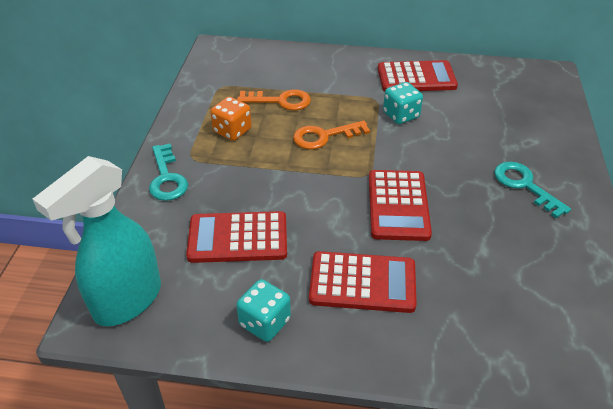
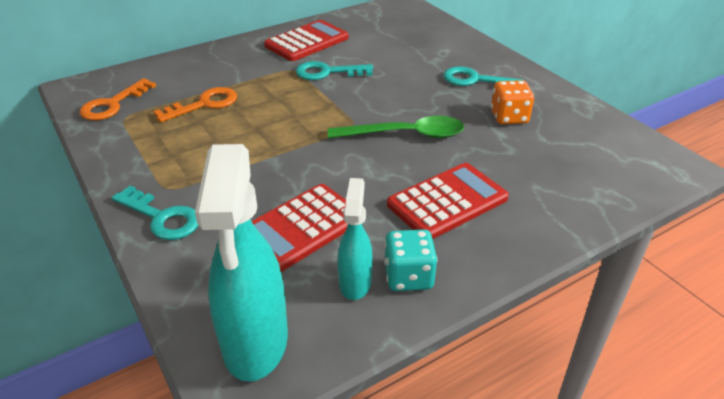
camera: 40 degrees left, 5 degrees down
(226, 302) = (355, 282): none -> turquoise spray bottle
(232, 131) = (184, 147): orange dice -> orange dice (509, 117)
(324, 136) = (281, 114): orange key -> orange key (113, 104)
(398, 205) = (405, 135): red calculator -> green spoon
(401, 115) = (327, 72): turquoise dice -> turquoise key

